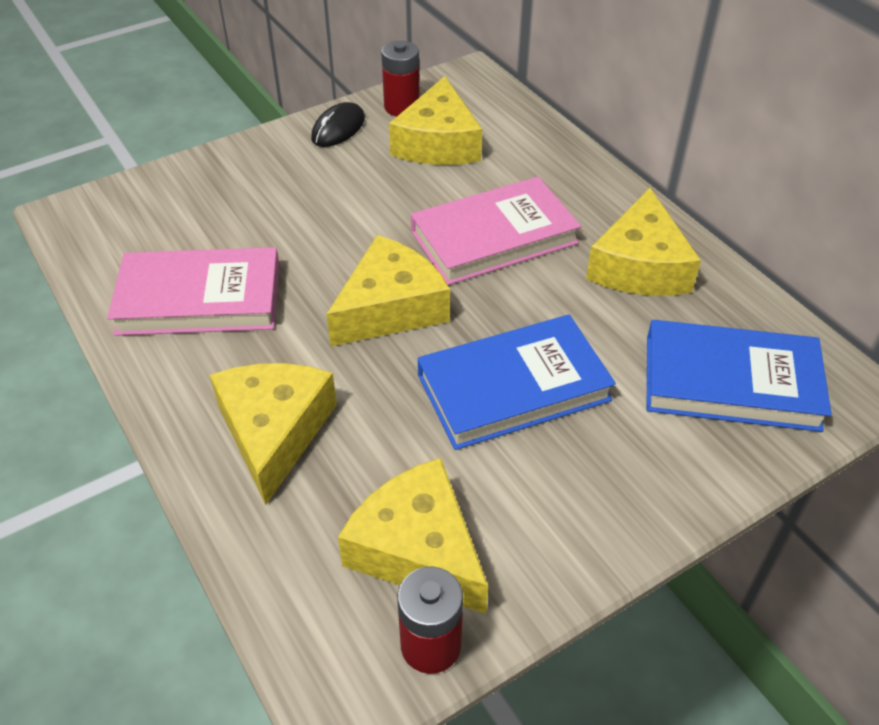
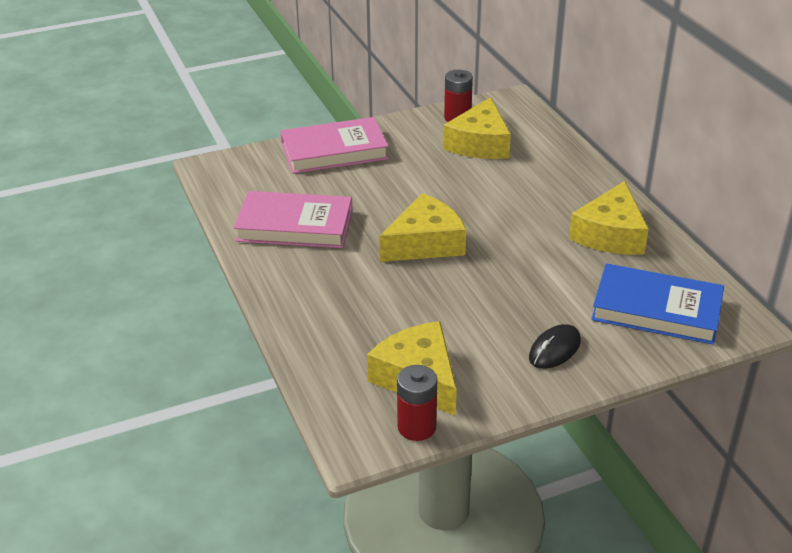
camera: 10 degrees right, 10 degrees down
(274, 432) = (334, 306): yellow cheese -> none
(338, 129) = (408, 128): black mouse -> black mouse (554, 349)
(494, 237) = (508, 207): pink book -> pink book (334, 151)
(513, 388) = (501, 297): blue book -> none

